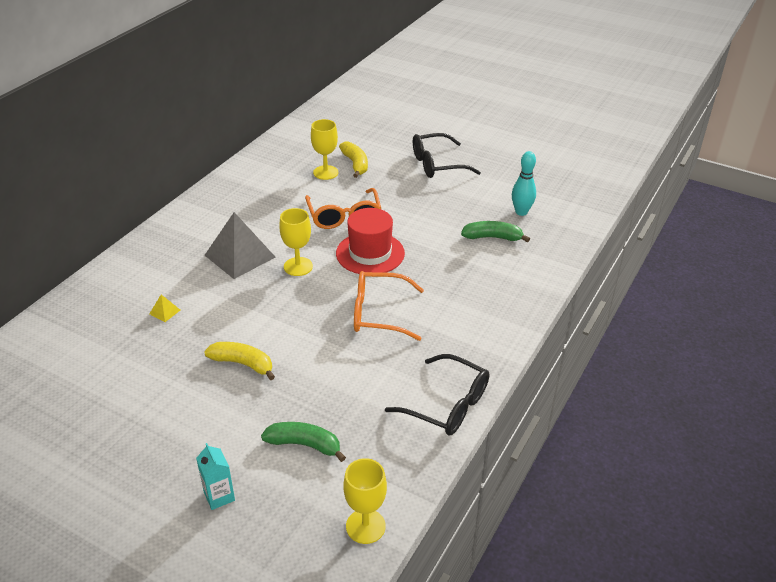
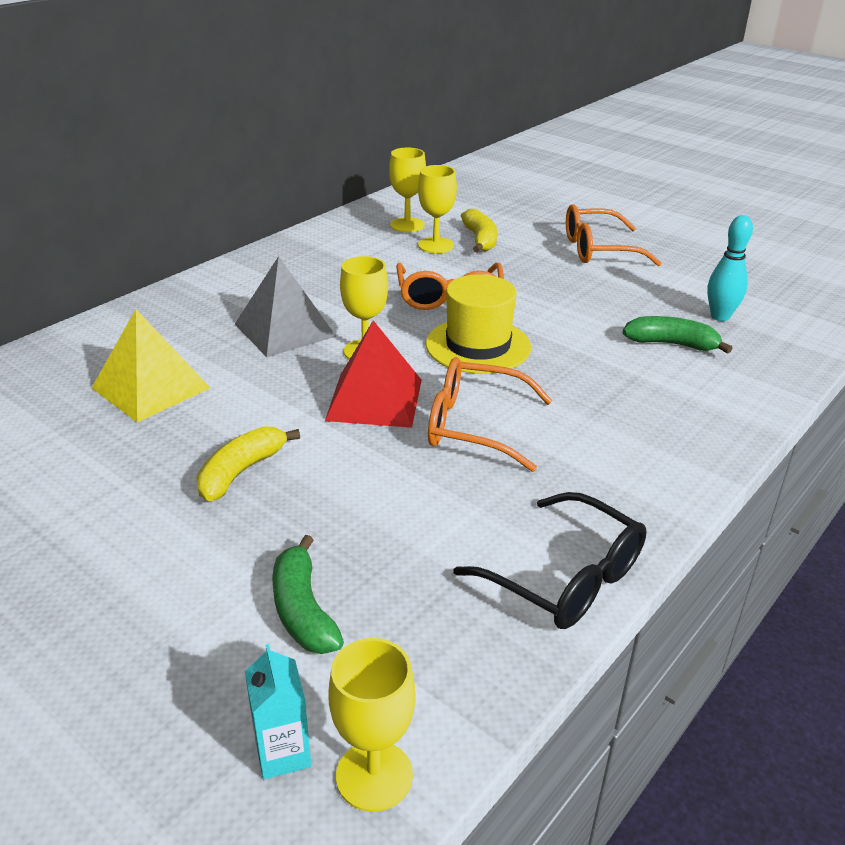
camera: 10 degrees right, 5 degrees down
(164, 312) = (150, 388): yellow pyramid -> yellow pyramid, size x2.50
(219, 496) = (129, 676): turquoise carton -> turquoise carton (283, 753)
(243, 364) = (241, 471): yellow banana -> yellow banana turned 90 degrees counterclockwise
(301, 156) = (407, 225): none -> yellow goblet
(305, 445) = (303, 610): green banana -> green banana turned 135 degrees counterclockwise
(312, 302) = (375, 399): none -> red pyramid
(370, 253) = (478, 346): red hat -> yellow hat
(437, 164) = (598, 249): black glasses -> orange glasses

